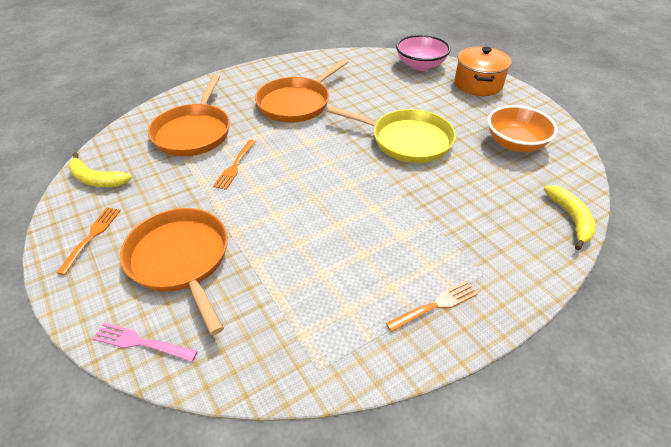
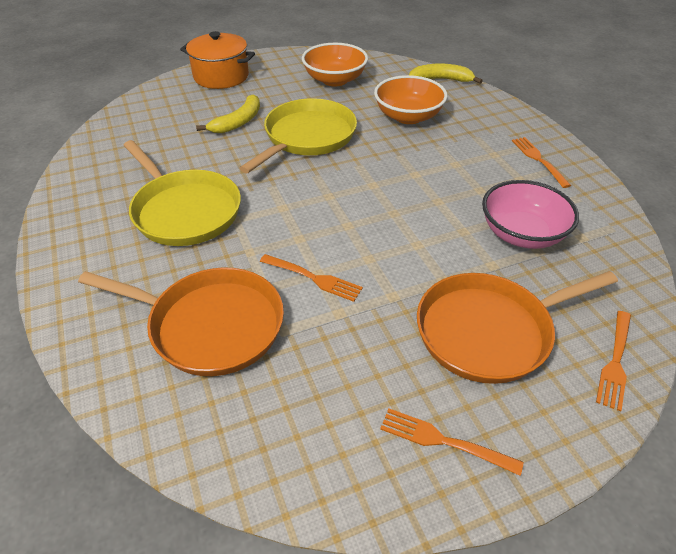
camera: 80 degrees left, 0 degrees up
(96, 179) = (301, 457): yellow banana -> yellow banana (238, 122)
(141, 342) = (615, 362): pink fork -> orange fork
(296, 103) = (184, 211): orange pan -> yellow pan
(420, 65) = (154, 103): pink bowl -> pink bowl (522, 234)
(473, 197) = (408, 116): none -> orange bowl

